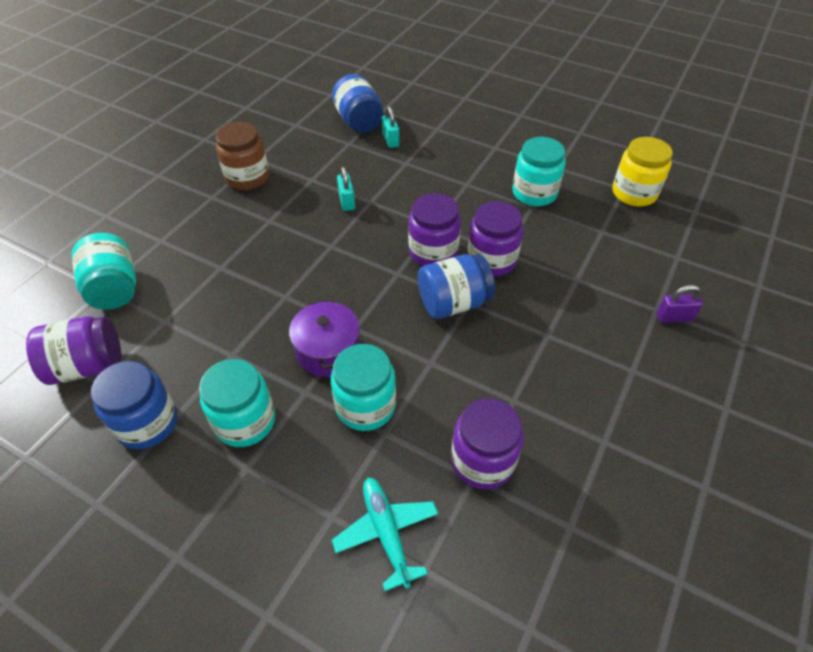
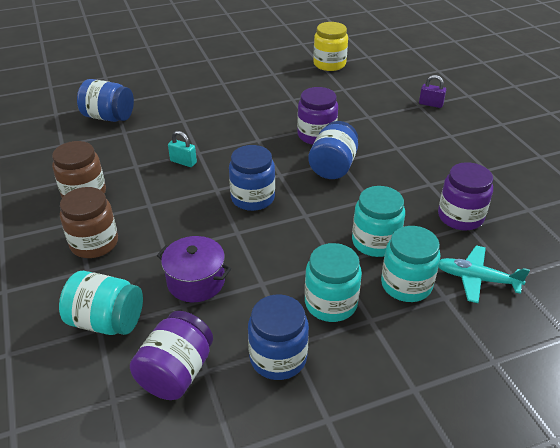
camera: 50 degrees left, 10 degrees down
(195, 223) = (94, 243): none -> brown jar
(328, 351) = (312, 236): purple pot -> purple pot (196, 281)
(343, 276) = (253, 198): none -> blue jar
(390, 140) = (150, 115): turquoise padlock -> none
(433, 252) = (280, 152): purple jar -> none
(534, 193) = (283, 92): turquoise jar -> turquoise jar (406, 284)
(674, 317) = (430, 104): purple padlock -> purple padlock turned 75 degrees clockwise

